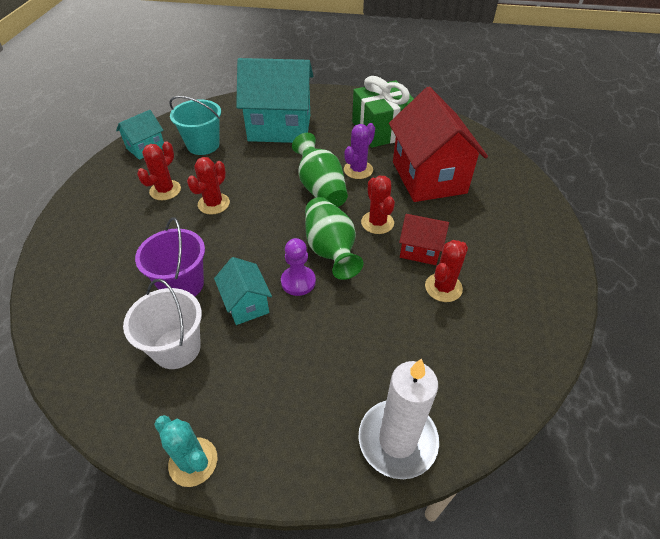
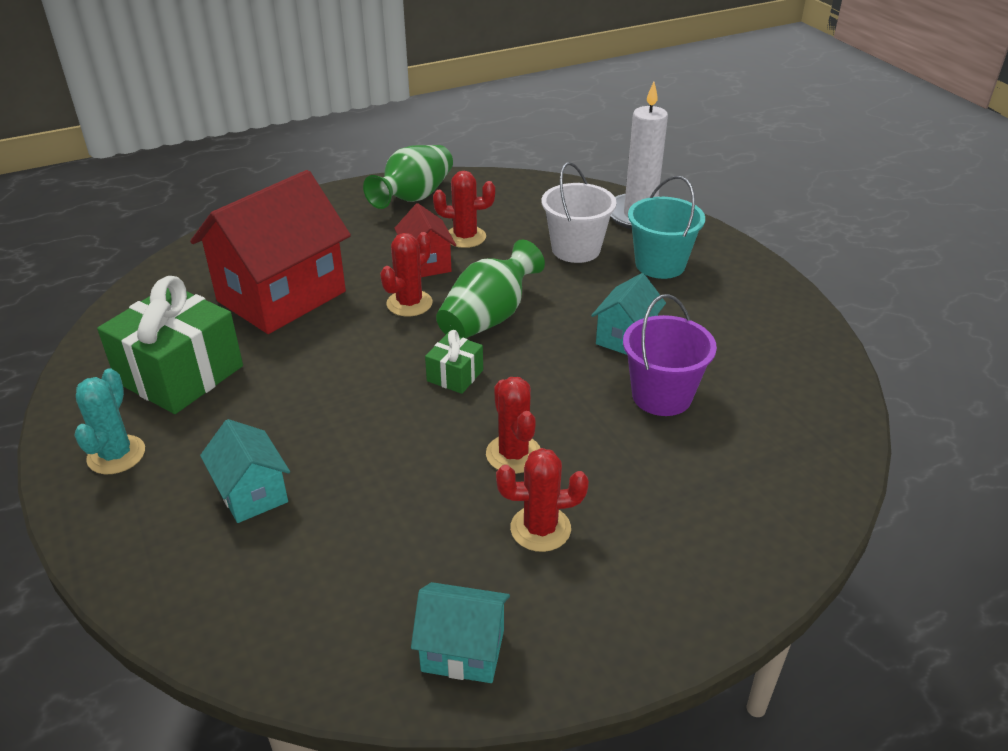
camera: 125 degrees left, 10 degrees down
(176, 348) = (725, 352): white bucket -> white bucket (576, 249)
(193, 462) = (782, 289): turquoise cactus -> turquoise cactus (116, 455)
(203, 145) = (384, 565): turquoise bucket -> turquoise bucket (660, 265)
(213, 204) = (513, 454): red cactus -> red cactus turned 75 degrees clockwise
(279, 128) = (252, 493): turquoise house -> turquoise house, size x0.49
(291, 211) = (455, 375): none -> green gift
(298, 282) = (558, 319): purple pawn -> none
(320, 188) = (384, 372): green vase -> green vase (414, 197)
(358, 170) = (312, 357): purple cactus -> none

